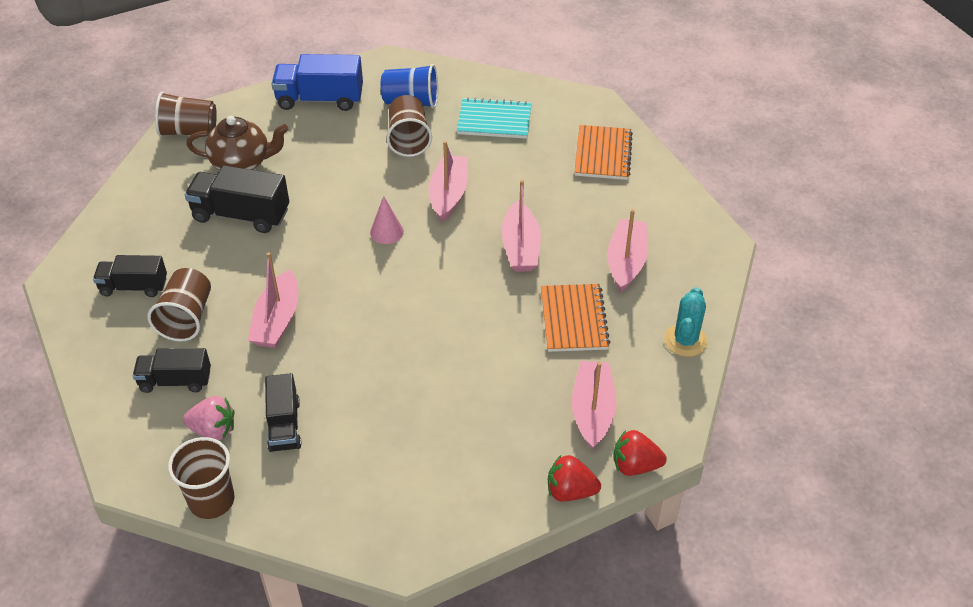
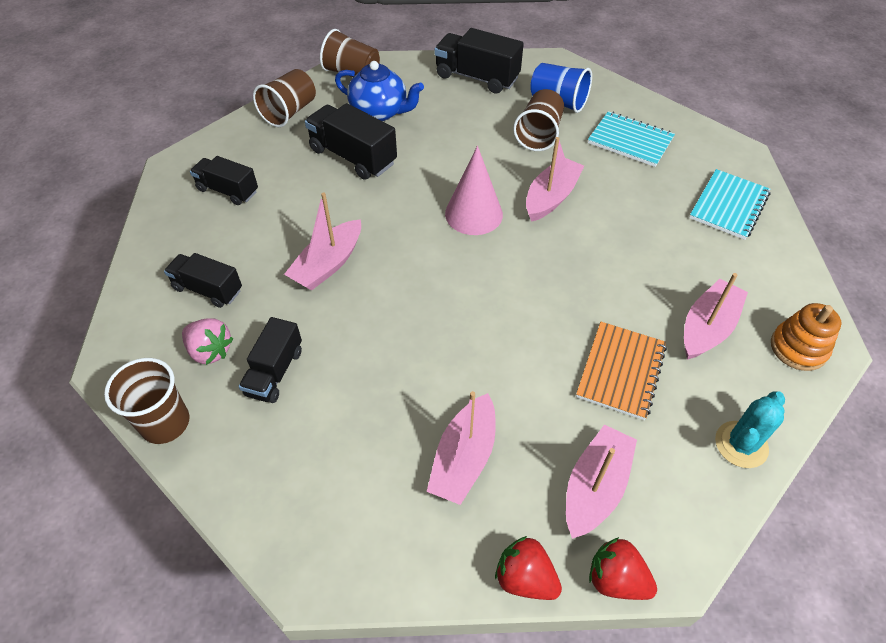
camera: 25 degrees right, 5 degrees up
(186, 318) = (253, 234): brown cup -> brown cup (289, 112)
(242, 162) = (380, 112): brown teapot -> blue teapot
(320, 99) = (477, 77): blue truck -> black truck
(386, 232) = (473, 214): pink cone -> pink cone, size x1.68
(520, 247) = (599, 273): pink boat -> pink boat (464, 457)
(602, 154) = (728, 206): orange notebook -> turquoise notebook
(700, 254) = (798, 348): none -> orange stacking toy

